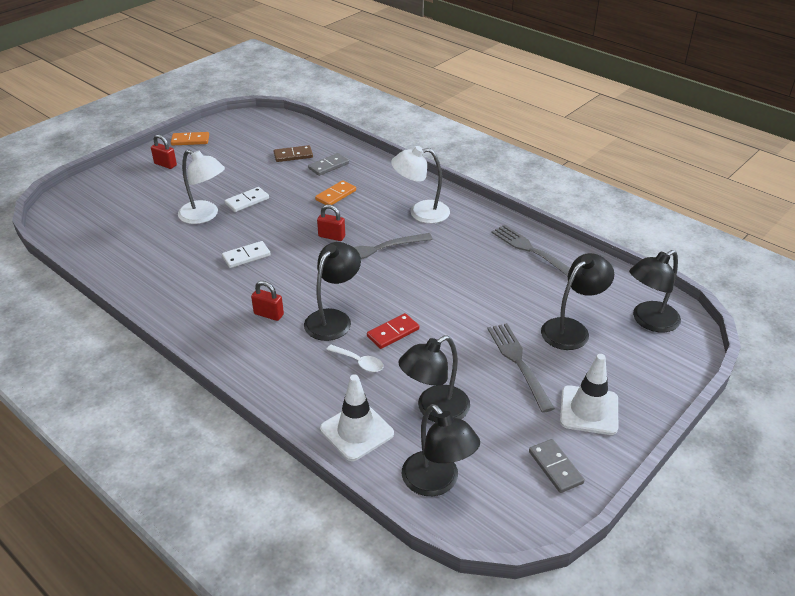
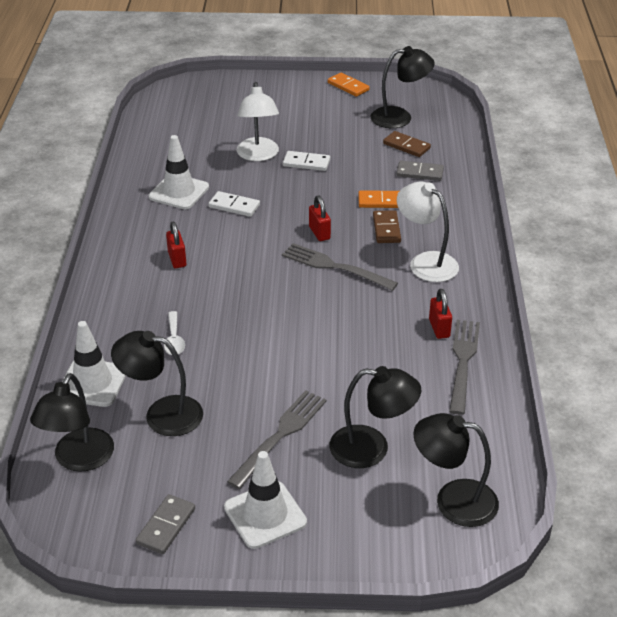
camera: 50 degrees right, 0 degrees up
(165, 164) = (298, 96): red padlock -> red padlock (439, 328)
(189, 273) = (179, 192): none -> white traffic cone
(333, 319) = (212, 295): black lamp -> black lamp (400, 117)
(366, 209) = (386, 229): none -> brown domino
(393, 333) = (232, 338): red domino -> none

